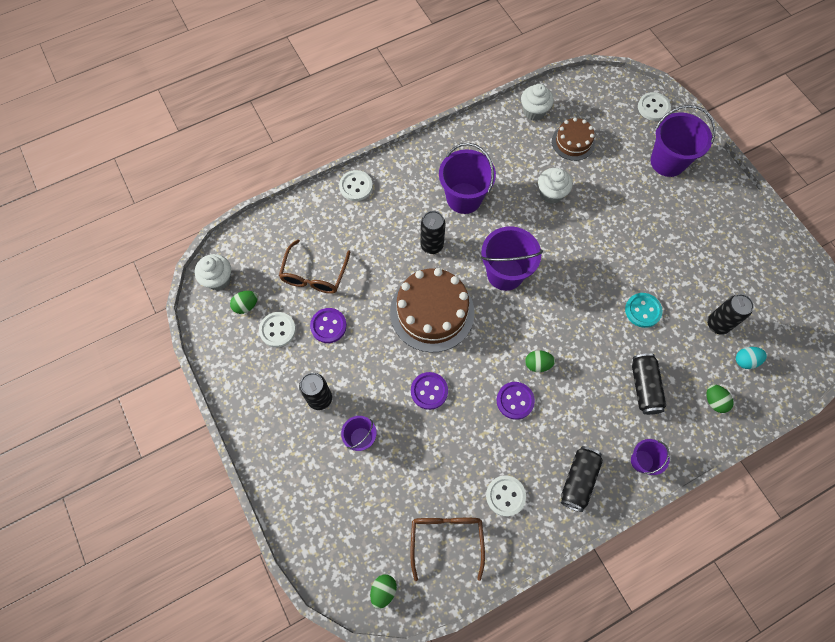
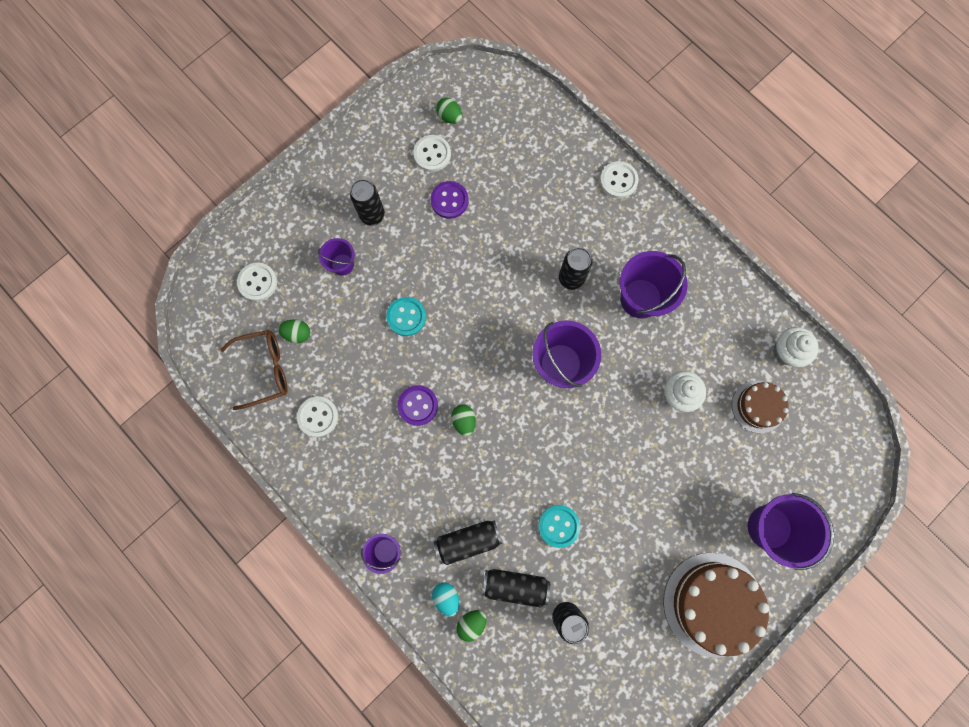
camera: 75 degrees right, 10 degrees up
(218, 279) = (470, 82): white cupcake -> none
(314, 275) = (501, 170): brown glasses -> none
(383, 590) = (207, 324): green egg -> green egg (297, 333)
(429, 391) = (406, 317): purple button -> turquoise button
(432, 312) = (493, 298): brown cake -> brown cake (713, 604)
(578, 480) = (350, 487): black can -> black can (515, 585)
(653, 107) = (845, 497): white button -> white button (258, 282)
(745, 360) = (530, 654): turquoise egg -> turquoise egg (446, 597)

